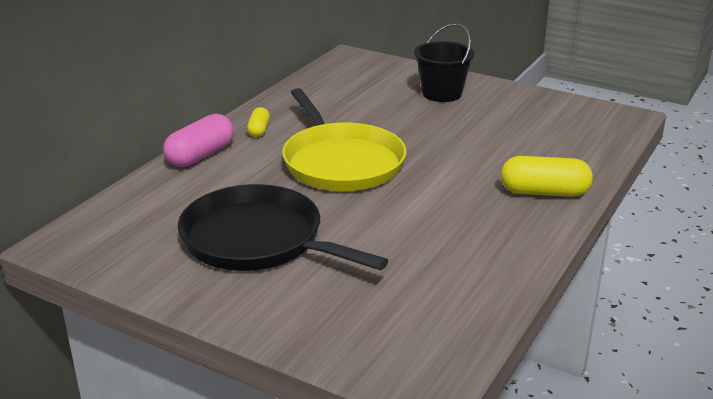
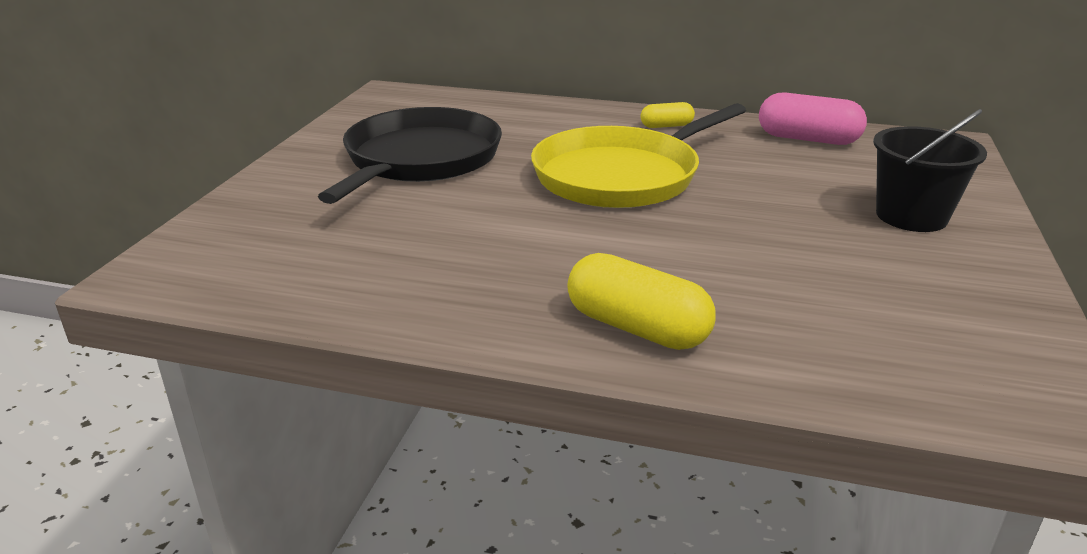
camera: 75 degrees right, 0 degrees up
(200, 155) = (583, 111): pink capsule -> pink capsule (808, 139)
(544, 192) = (637, 328): yellow capsule -> yellow capsule turned 45 degrees counterclockwise

